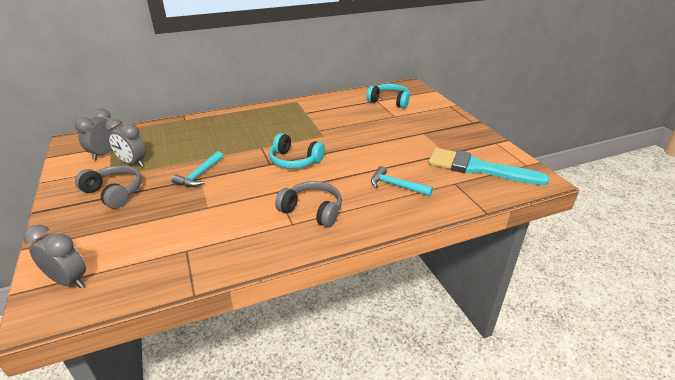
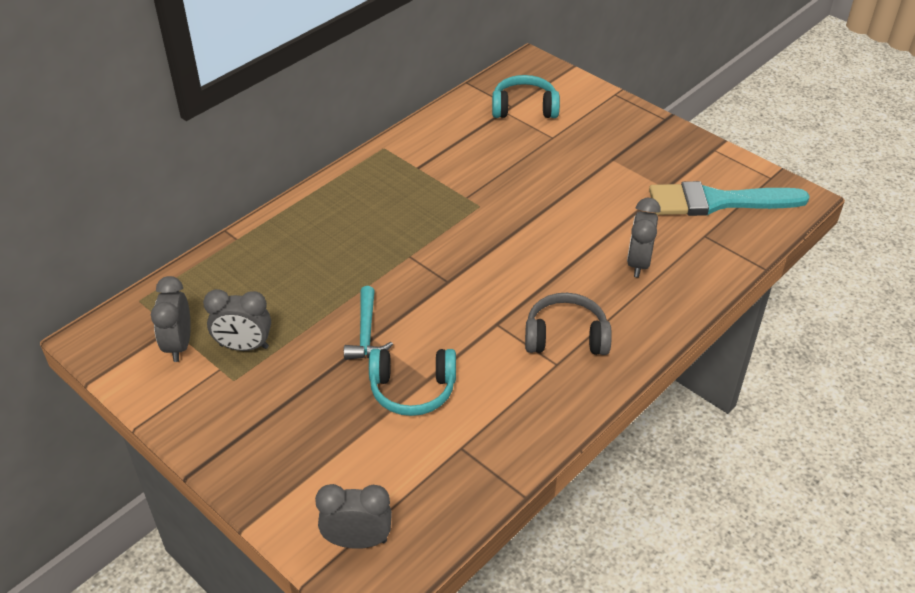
camera: 25 degrees left, 10 degrees up
(114, 192) = (273, 403): grey headphones -> none
(294, 161) = (477, 265): turquoise headphones -> turquoise headphones (412, 389)
(396, 186) = (638, 263): turquoise hammer -> grey clock

